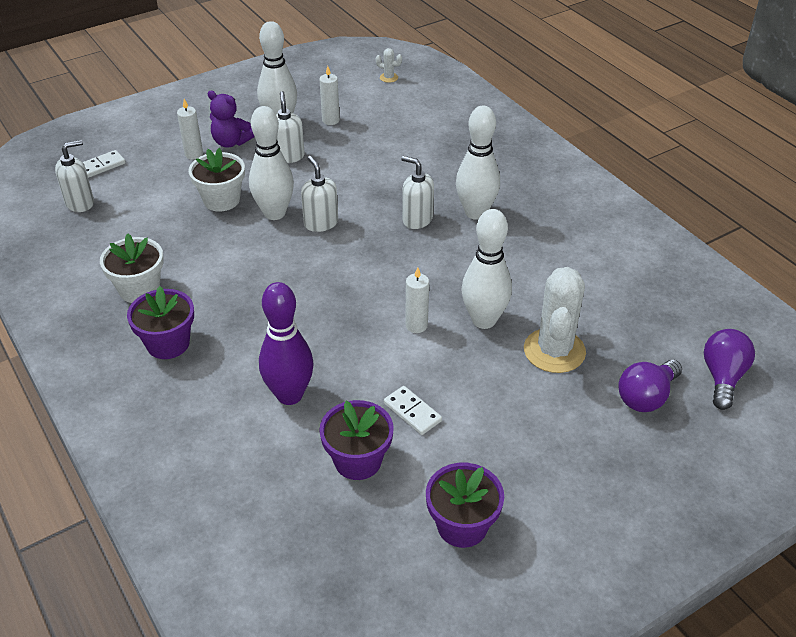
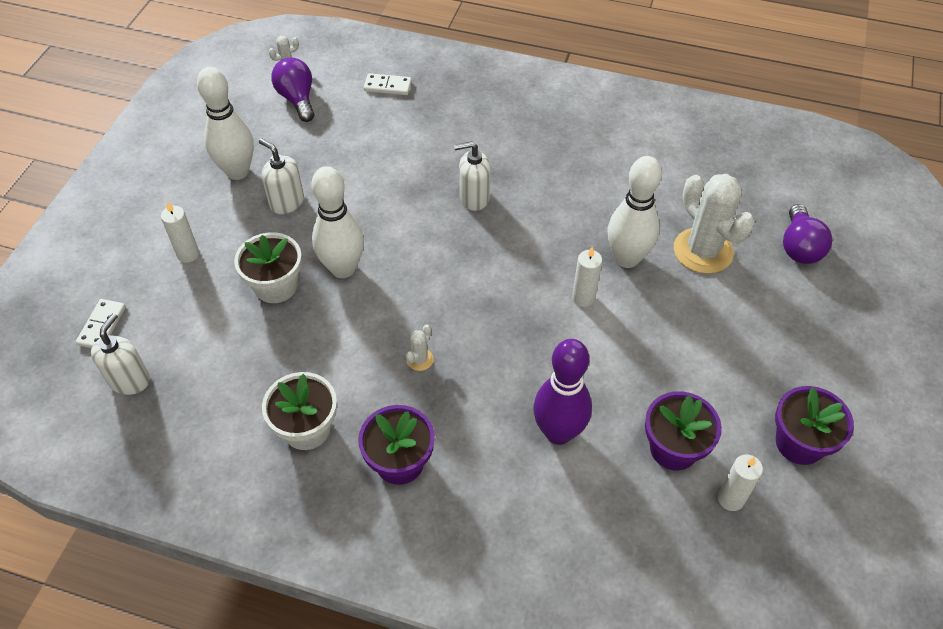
camera: 40 degrees left, 10 degrees up
(231, 142) = (211, 219): purple teddy bear -> none
(255, 294) = (420, 359): none -> white cactus
(321, 223) = (396, 252): white soap dispenser -> none
(330, 120) = (283, 141): white candle -> white candle (730, 499)
(412, 412) = (665, 376): white domino -> white domino (387, 86)
(475, 213) = (513, 163): white bowling pin -> none
(722, 377) = (826, 197): purple light bulb -> purple light bulb (297, 99)

